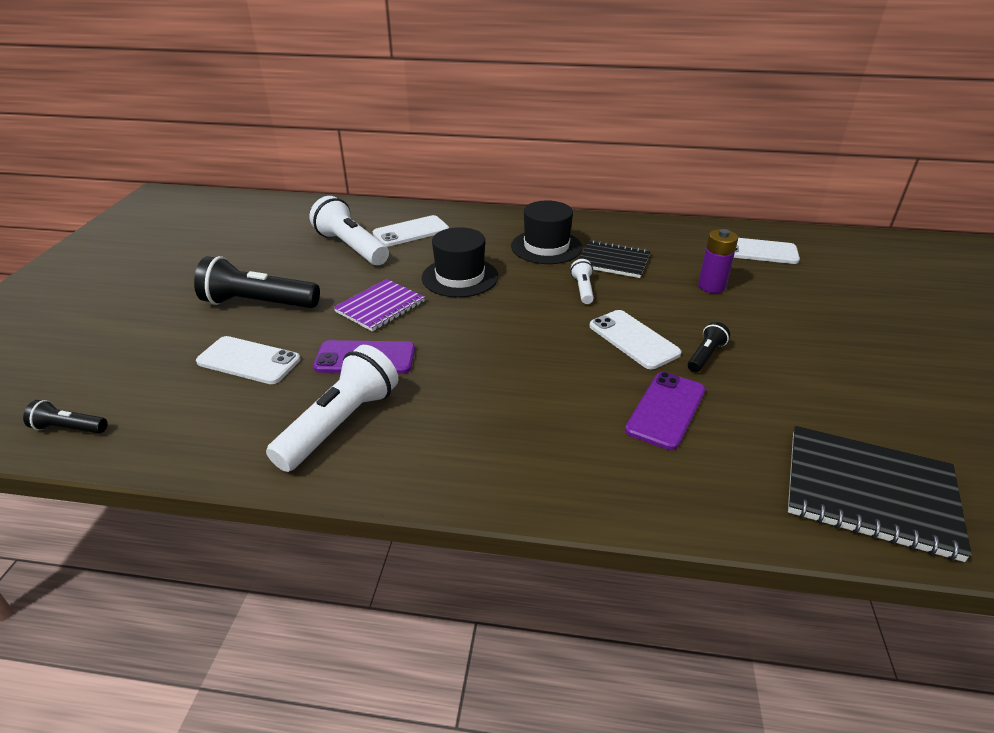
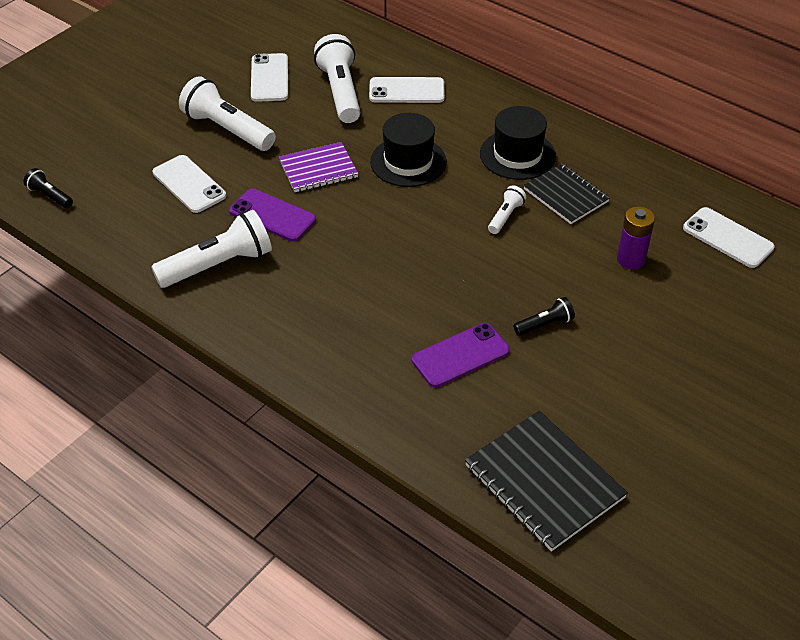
camera: 30 degrees right, 10 degrees up
(258, 303) = (227, 129): black flashlight -> white flashlight
(633, 339) = (499, 284): white phone -> white phone (269, 78)

